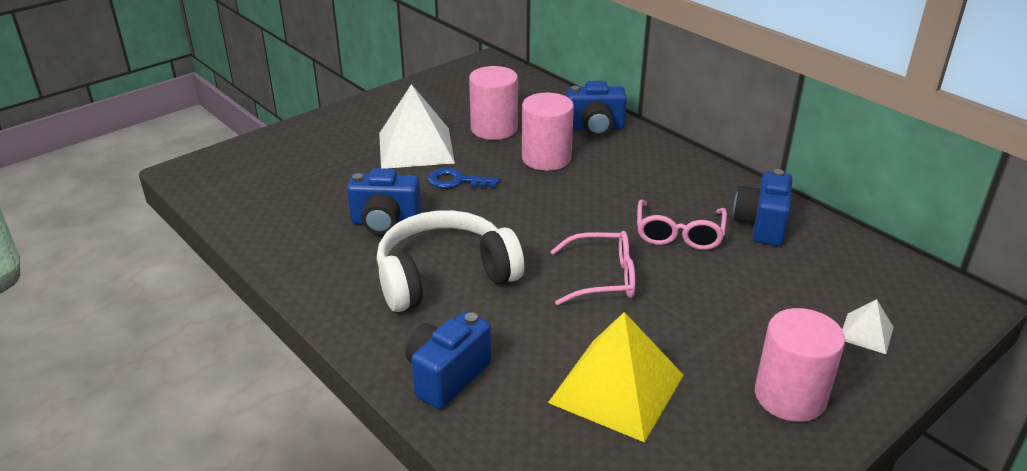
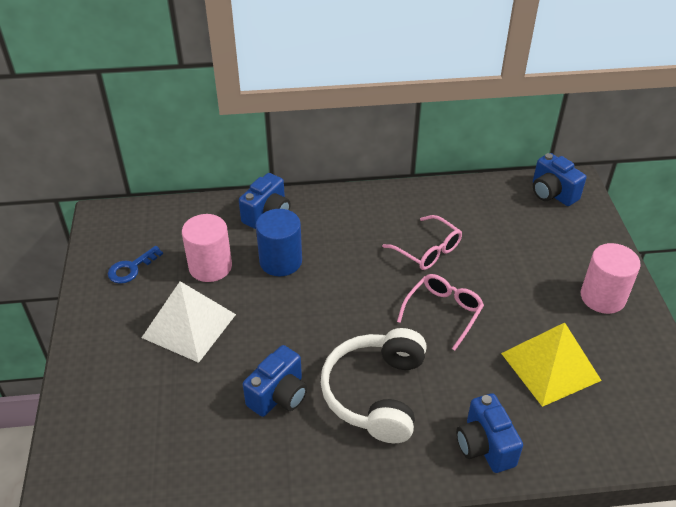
camera: 55 degrees left, 10 degrees up
(457, 181) = (262, 325): blue key -> blue key (131, 268)
(546, 158) = (280, 261): pink cylinder -> blue cylinder
(761, 225) = (449, 210): blue camera -> blue camera (552, 193)
(866, 333) = (573, 235): white pyramid -> none

